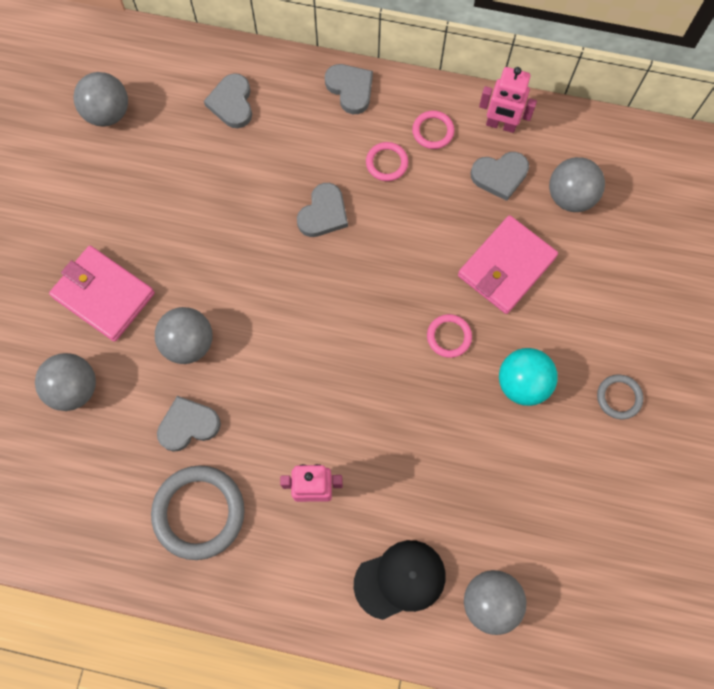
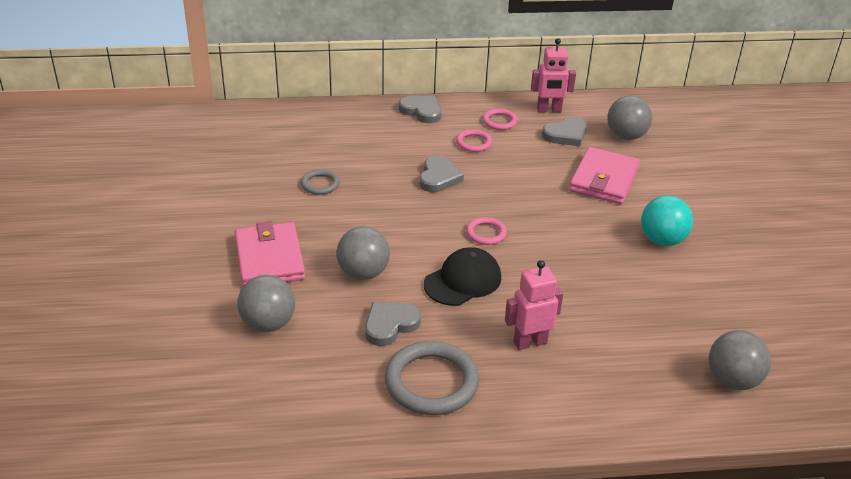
camera: 20 degrees left, 35 degrees down
(104, 295) = (269, 259): pink wallet -> pink wallet turned 60 degrees clockwise
(108, 113) = (224, 154): grey ball -> none
(232, 103) = (329, 133): grey heart -> none
(400, 579) = (644, 384): black cap -> black cap (463, 281)
(449, 336) = (585, 226): pink ring -> pink ring (486, 233)
(619, 397) = (742, 233): grey ring -> grey ring (320, 184)

